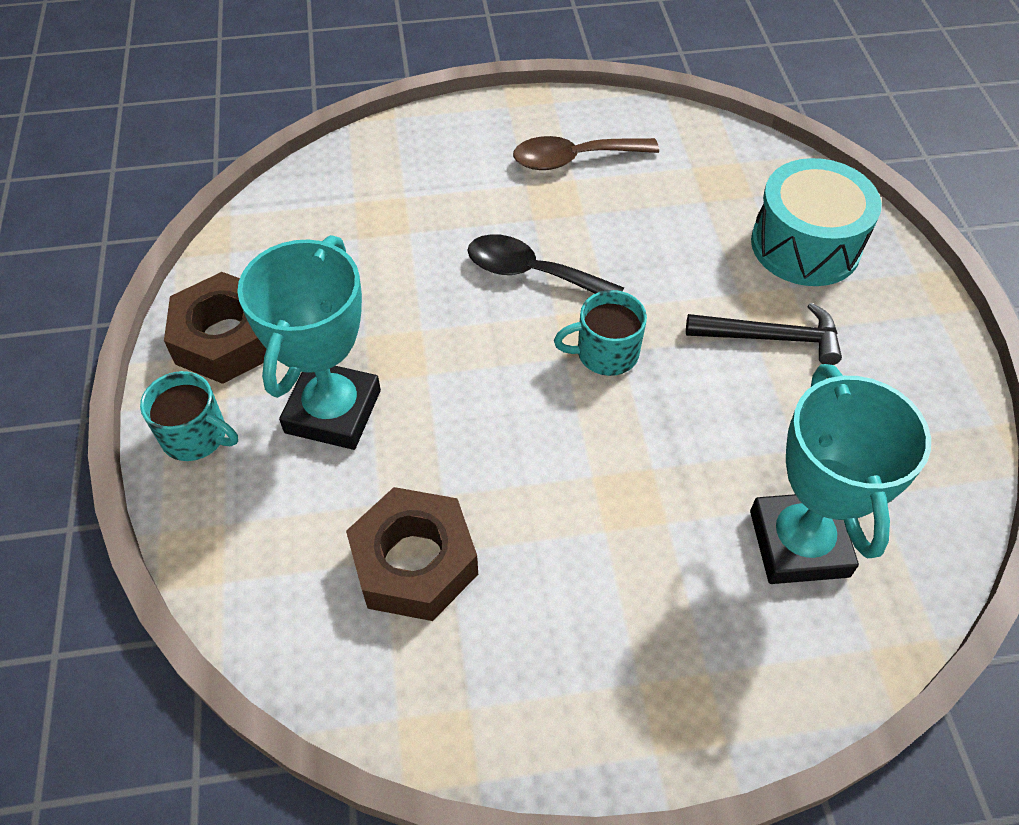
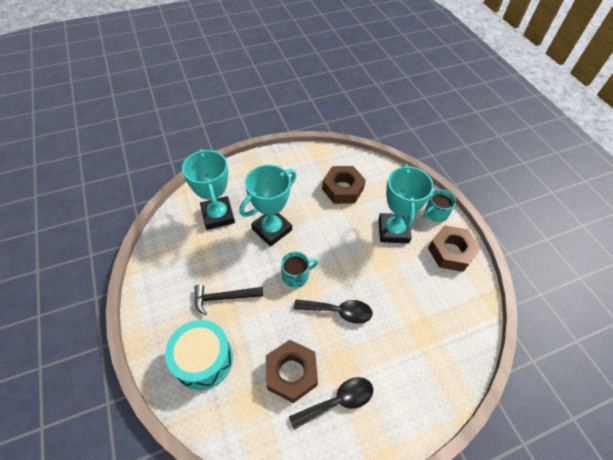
camera: 165 degrees right, 0 degrees up
(196, 436) = (435, 213): turquoise mug -> turquoise mug turned 45 degrees counterclockwise
(574, 159) = (338, 401): brown spoon -> black spoon
(645, 203) = (291, 373): none -> brown nut
(648, 473) = (272, 229): none -> turquoise trophy

